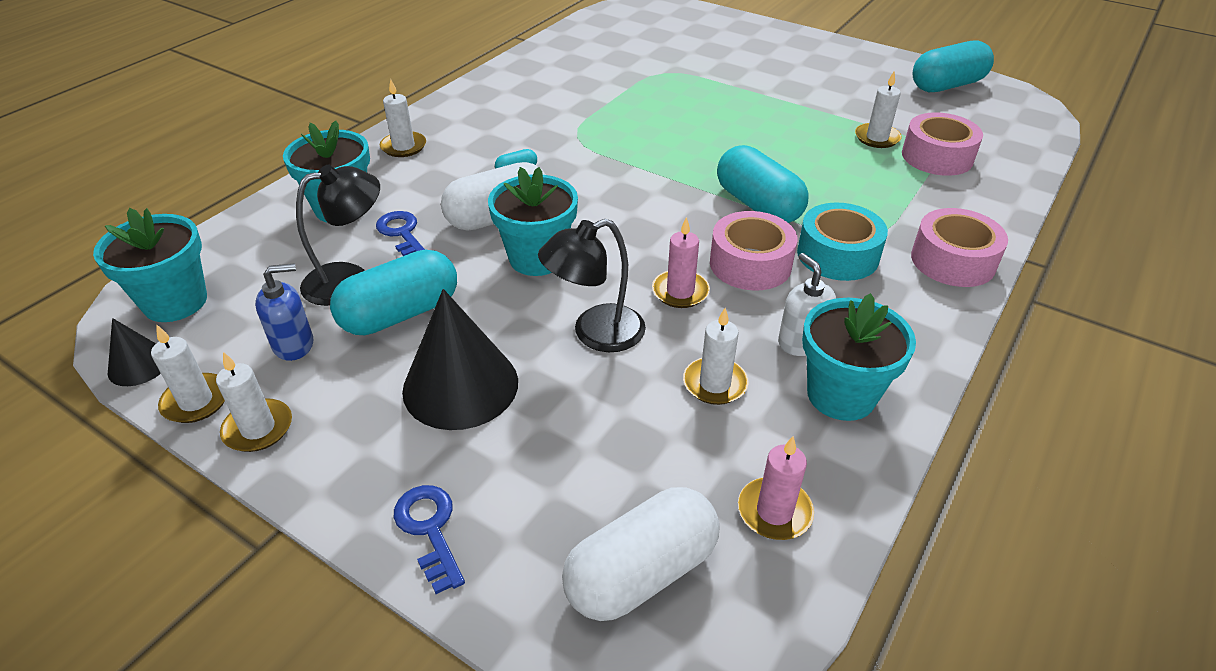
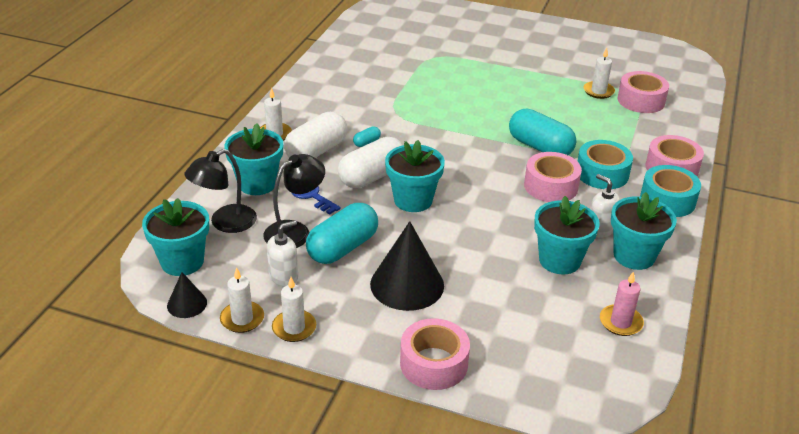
camera: 15 degrees left, 5 degrees down
(294, 345) = (284, 276): blue soap dispenser -> white soap dispenser
(430, 530) = (434, 363): blue key -> pink tape
(595, 333) = (474, 242): black lamp -> black lamp (225, 223)
(641, 572) = (562, 363): white capsule -> white capsule (316, 151)
(680, 291) = (515, 209): pink candle -> none
(715, 383) = (559, 260): white candle -> turquoise flower pot
(929, 310) = (667, 200): none -> turquoise tape
(947, 85) = (631, 48): turquoise capsule -> none

